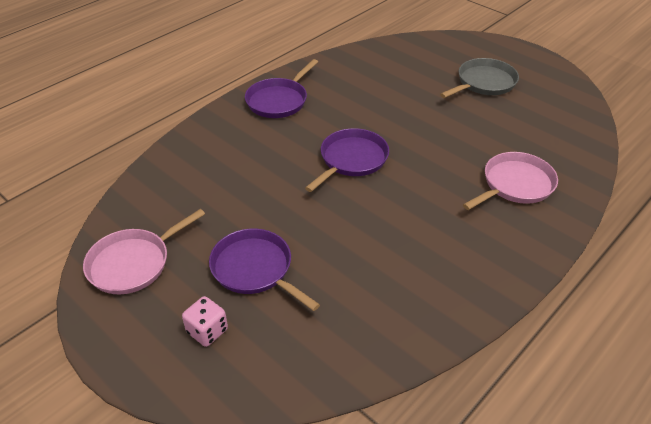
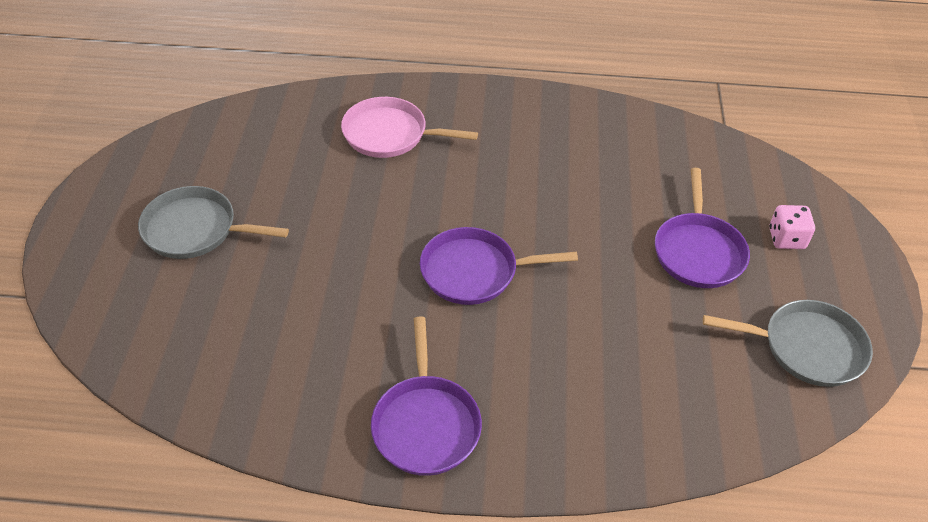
camera: 130 degrees left, 5 degrees up
(133, 263) = (807, 348): pink pan -> grey pan
(278, 101) = (426, 424): purple pan -> purple pan turned 90 degrees clockwise

